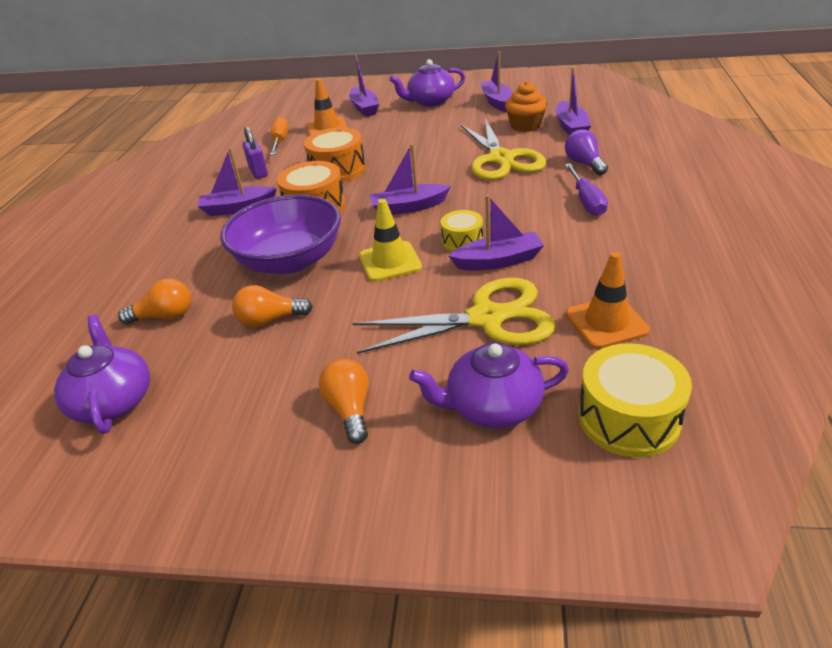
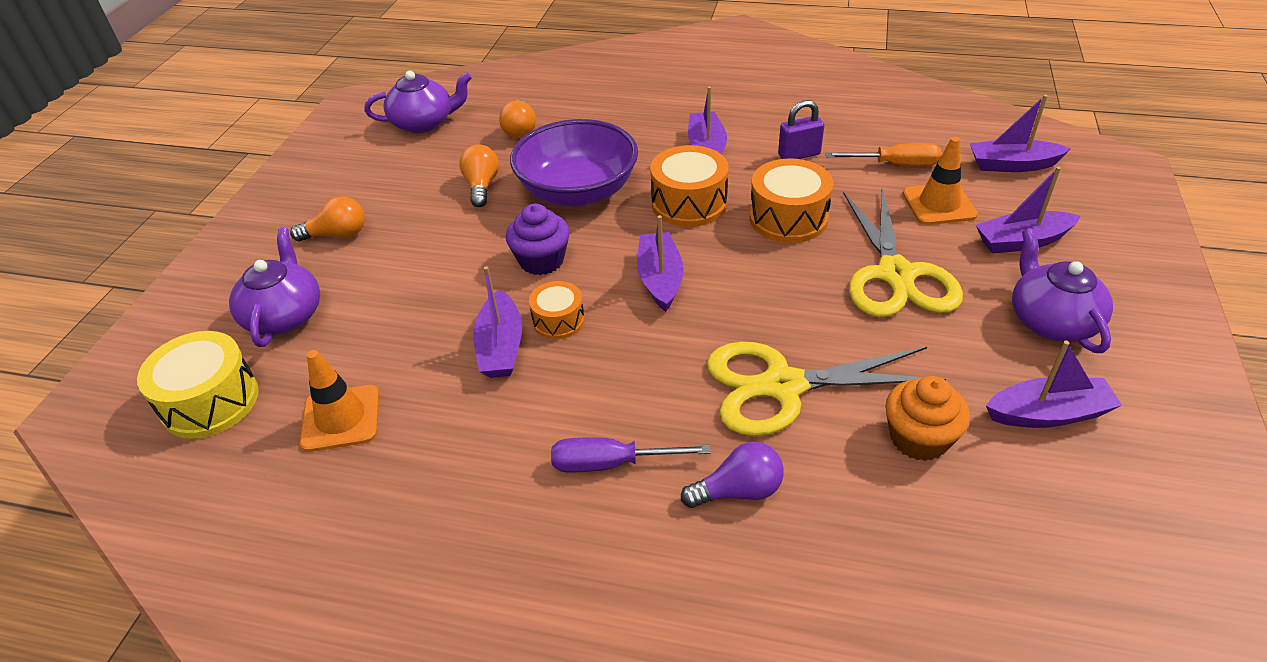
camera: 95 degrees right, 5 degrees up
(390, 262) = (541, 261): yellow traffic cone -> purple cupcake
(462, 241) = (558, 320): yellow drum -> orange drum
(487, 318) = (403, 325): yellow scissors -> yellow scissors (895, 275)
(571, 127) = (904, 507): purple boat -> purple boat (1012, 165)

